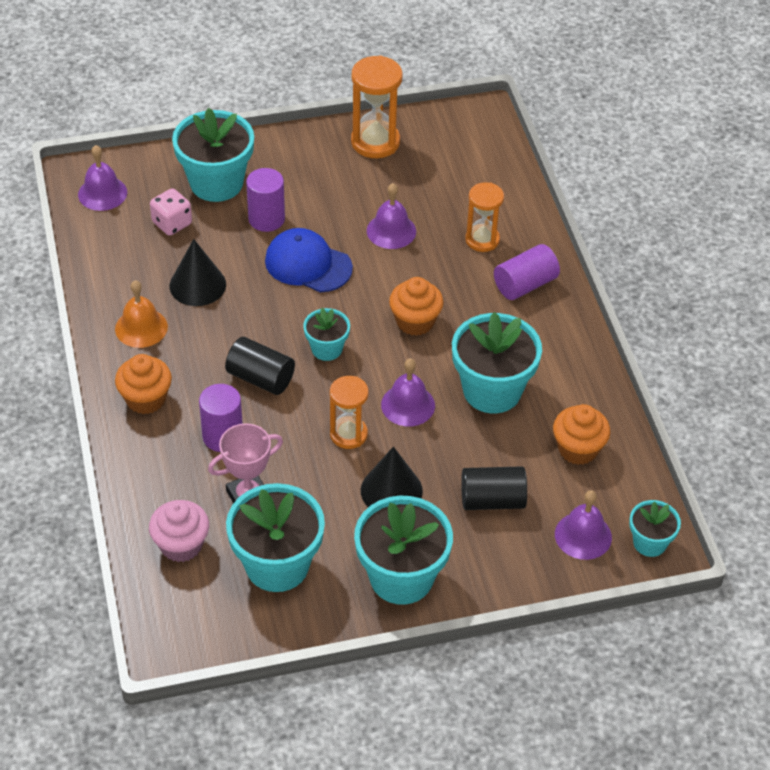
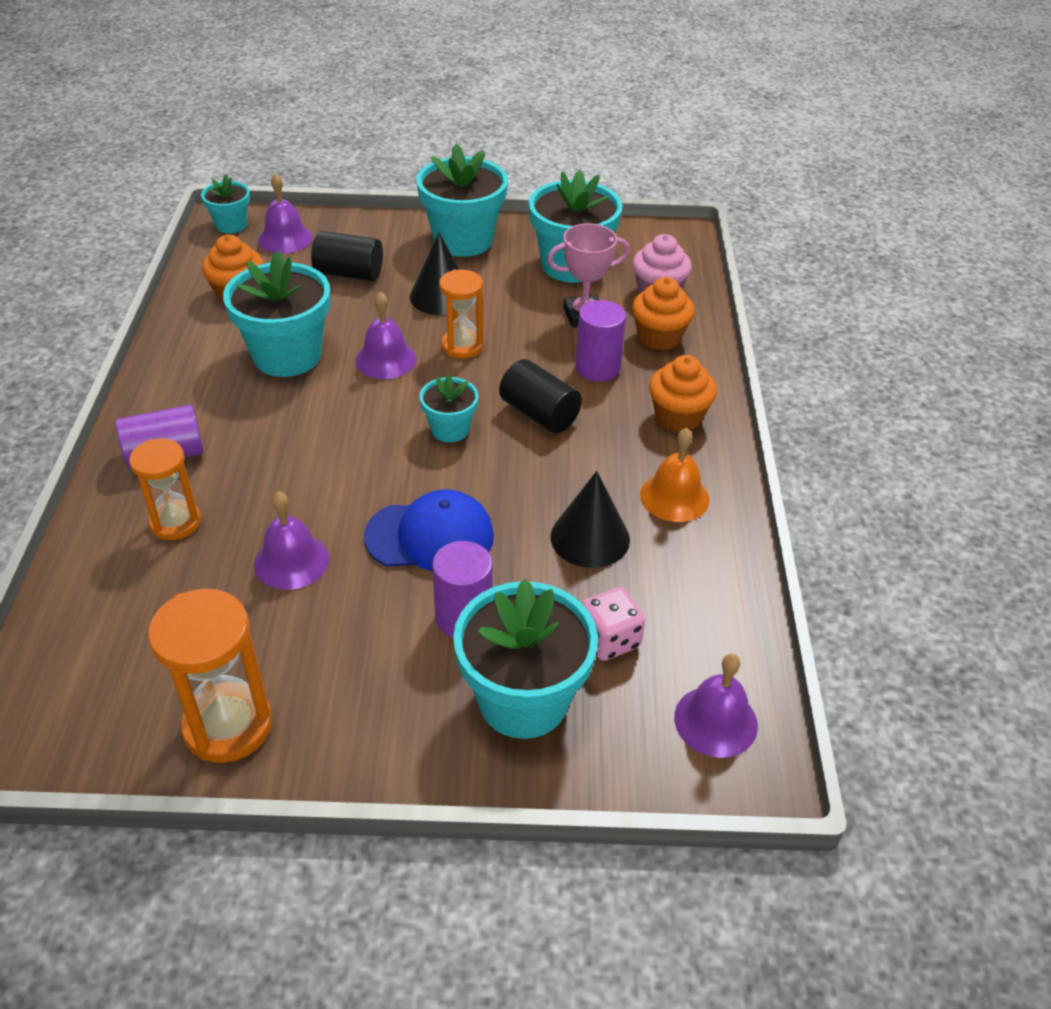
camera: 165 degrees left, 5 degrees down
(308, 264) = (430, 536): blue cap -> blue cap turned 45 degrees counterclockwise
(415, 322) = (329, 438): orange cupcake -> orange cupcake (659, 337)

